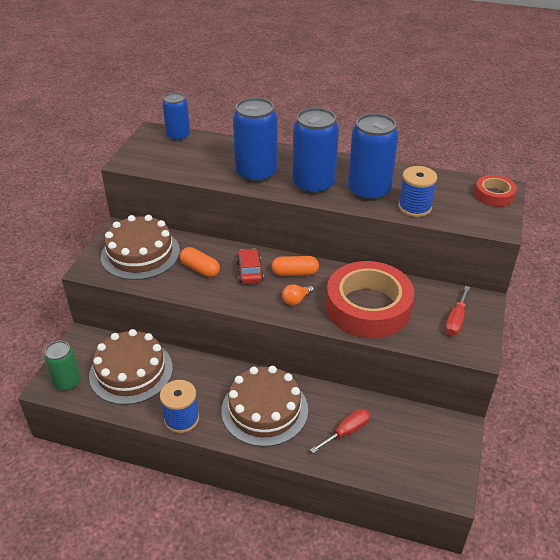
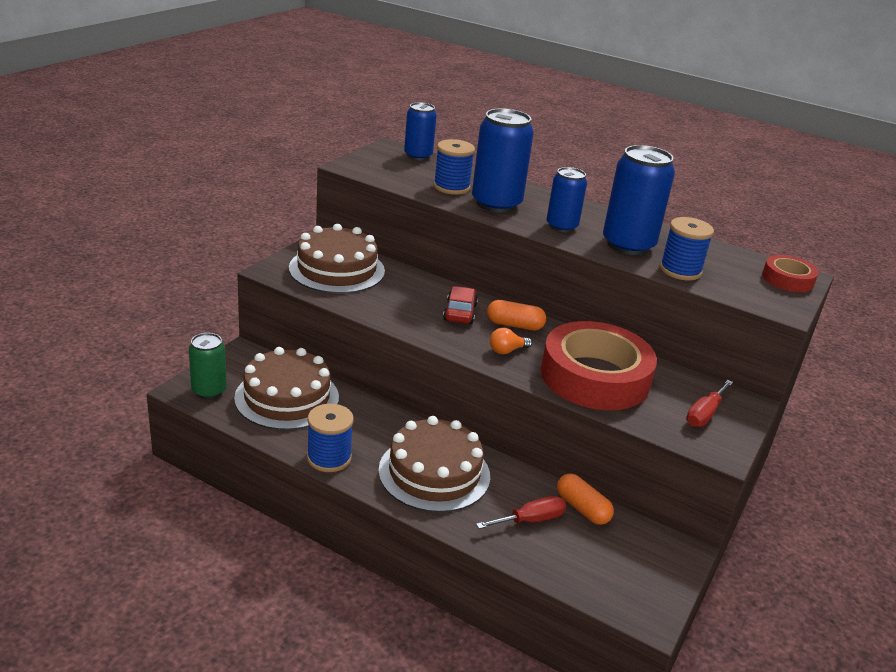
camera: 10 degrees right, 10 degrees down
(200, 269) = (401, 298): orange capsule -> orange capsule (582, 508)
(216, 164) = (451, 187): none -> blue spool
(313, 184) = (561, 226): blue can -> blue can, size x0.62

